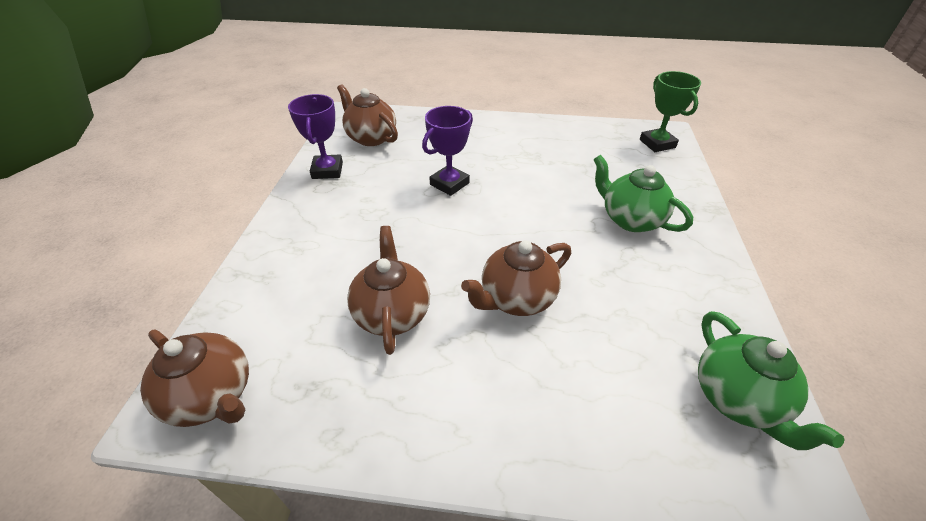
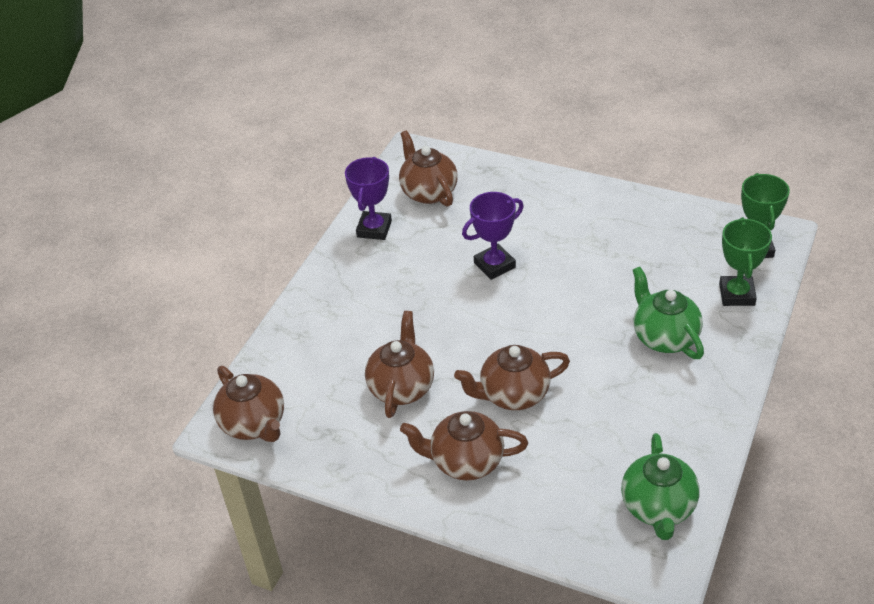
camera: 20 degrees right, 0 degrees up
(495, 389) = (465, 461): none -> brown teapot
(667, 177) = (737, 294): none -> green trophy

